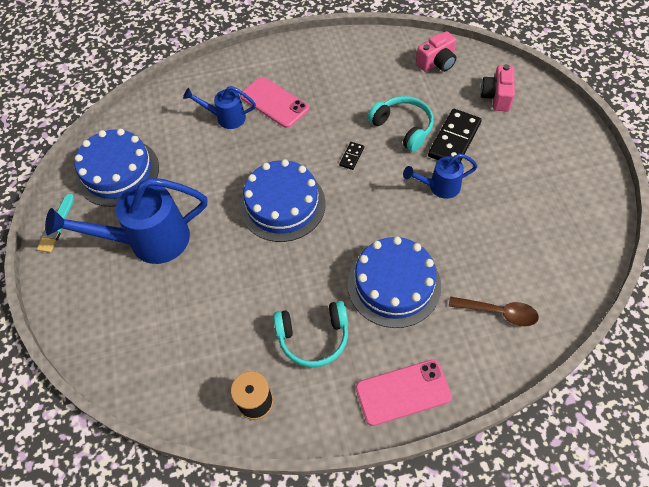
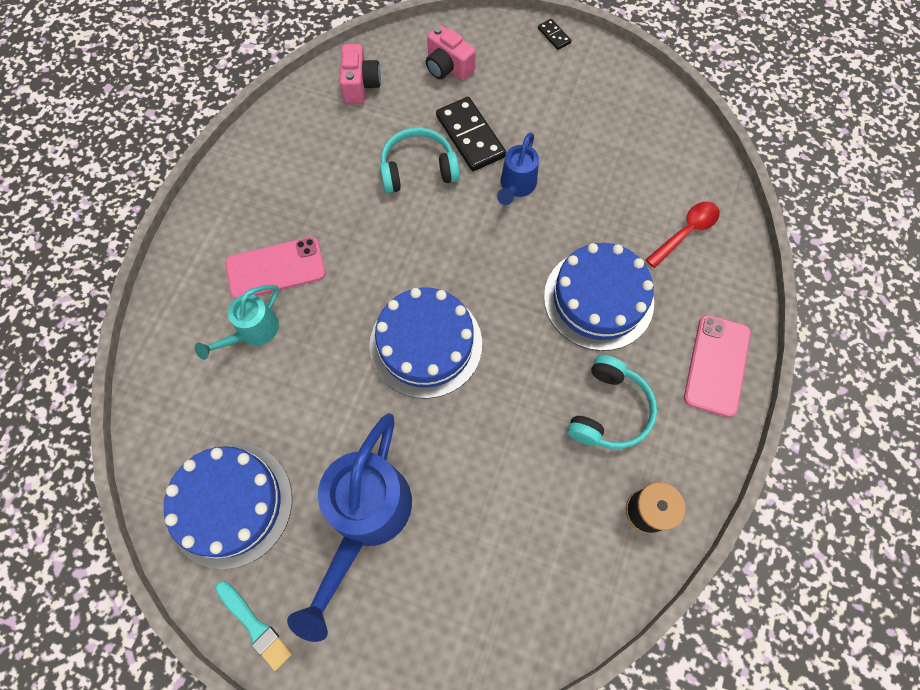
camera: 60 degrees left, 10 degrees up
(226, 118) = (253, 332): blue watering can -> turquoise watering can
(351, 156) = (416, 239): black domino -> black domino (554, 36)
(498, 312) = (686, 232): brown spoon -> red spoon

